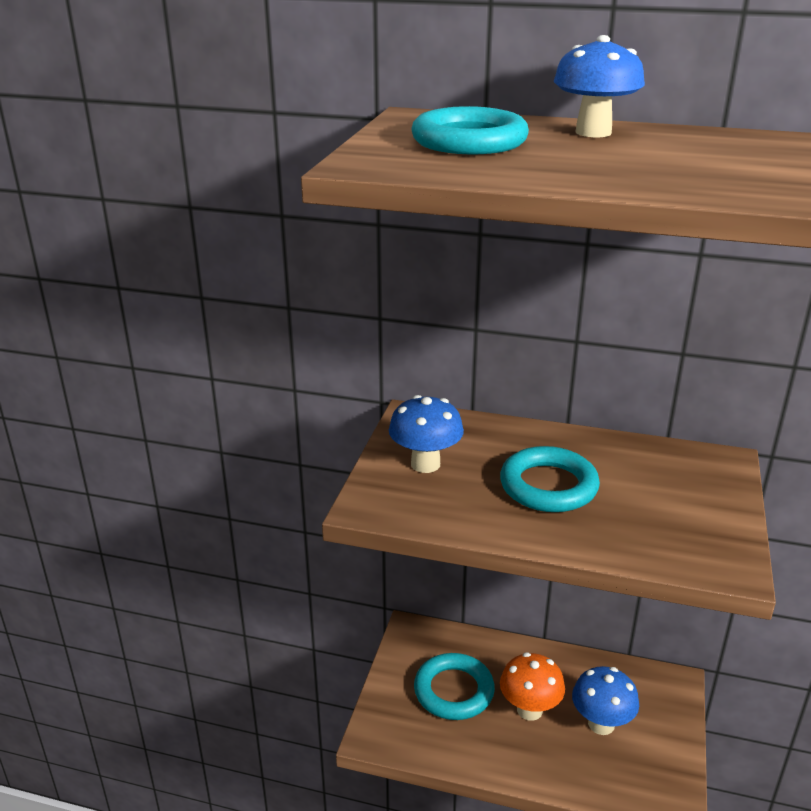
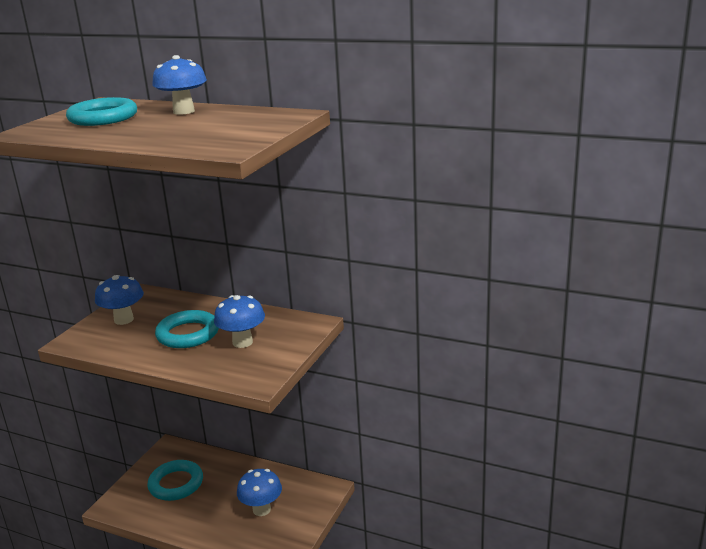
camera: 10 degrees right, 5 degrees down
(529, 710) = (219, 498): orange mushroom -> none
(646, 497) = (242, 342): none -> blue mushroom

